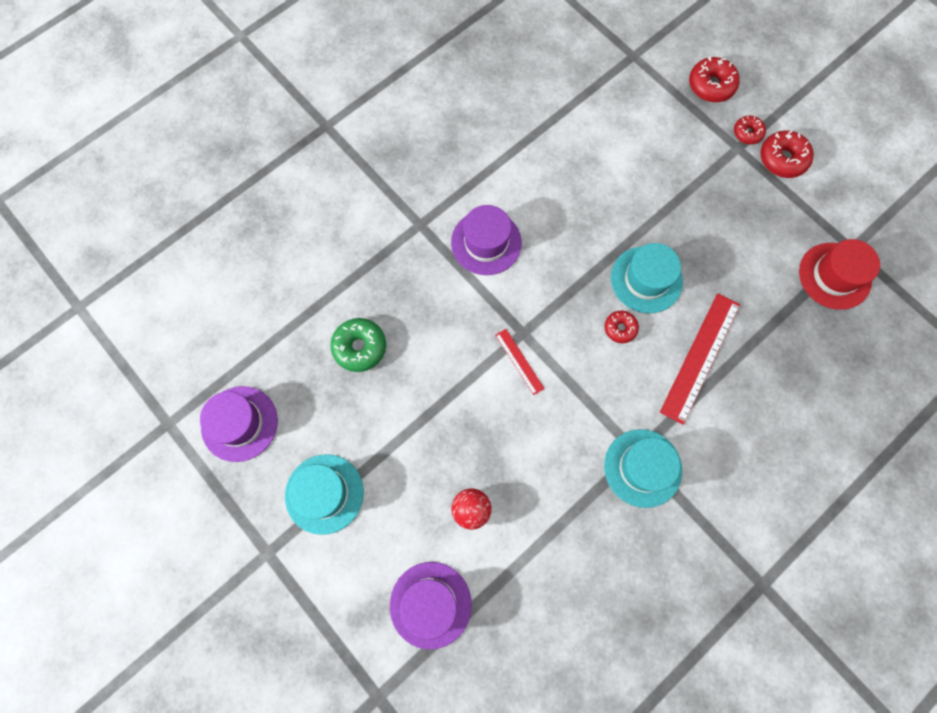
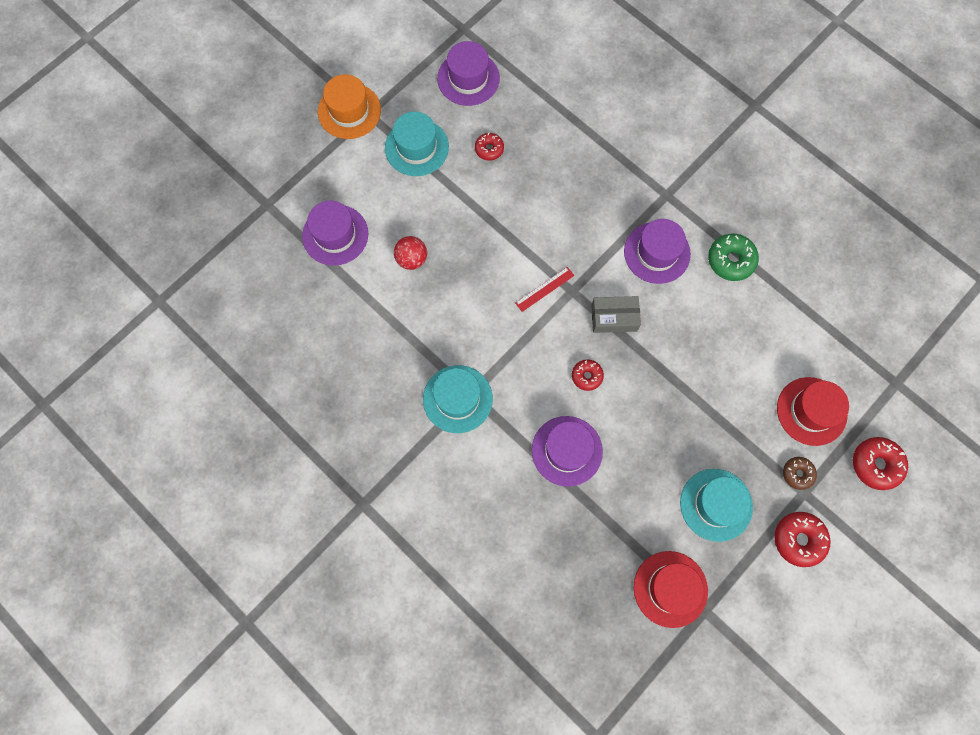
camera: 85 degrees right, 0 degrees up
(259, 578) = (349, 111): none -> orange hat
(360, 347) = (543, 158): green donut -> green donut (730, 260)
(556, 294) = (614, 318): none -> grey box
(646, 279) = (640, 399): turquoise hat -> turquoise hat (716, 504)
(660, 128) = (811, 411): none -> red hat
(700, 357) = (567, 451): red ruler -> purple hat
(720, 150) = (797, 474): none -> brown donut
(747, 133) = (823, 503): red donut -> red donut (489, 149)

